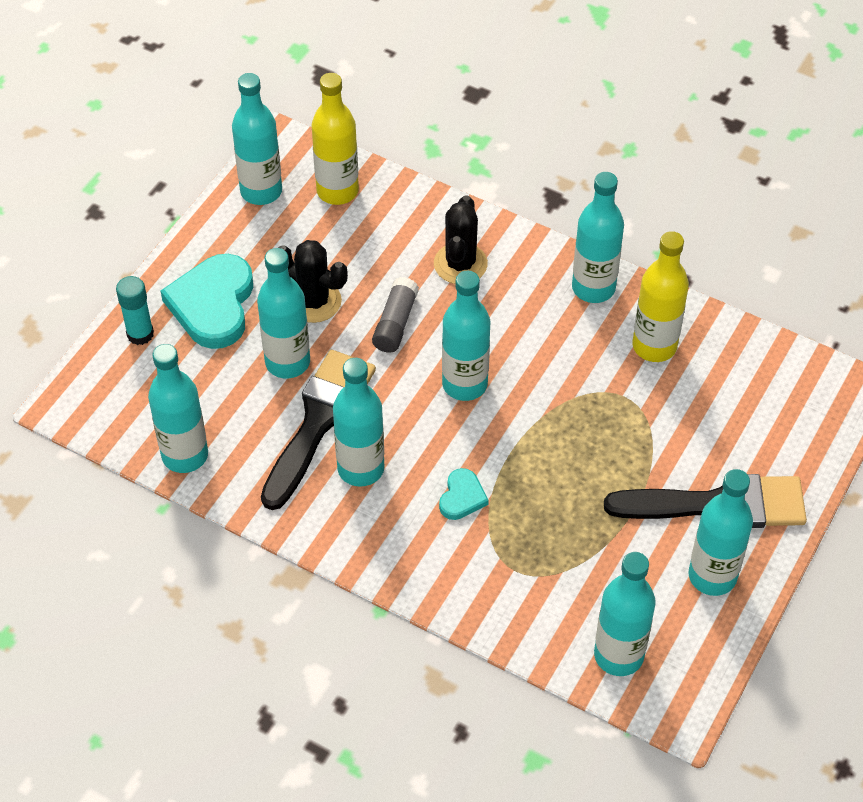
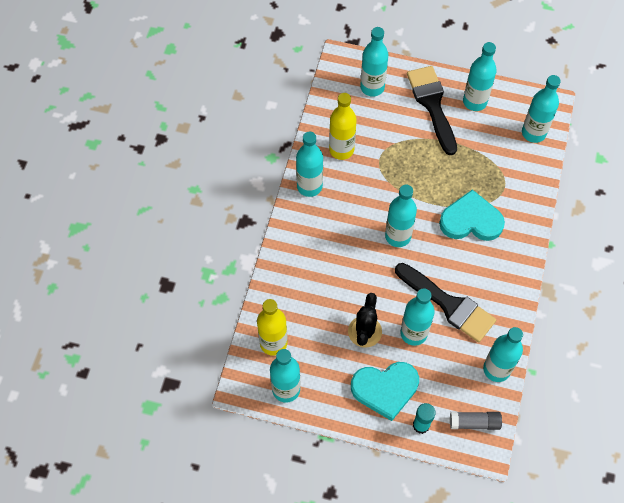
camera: 105 degrees left, 10 degrees up
(319, 421) = (448, 304): black brush -> black brush turned 150 degrees counterclockwise
(361, 468) = (471, 274): turquoise bottle -> turquoise bottle (372, 87)
(395, 323) = (366, 282): grey glue stick -> grey glue stick (474, 422)
(460, 264) = (312, 258): black cactus -> none
(462, 497) = (471, 220): turquoise heart -> turquoise heart, size x2.04

